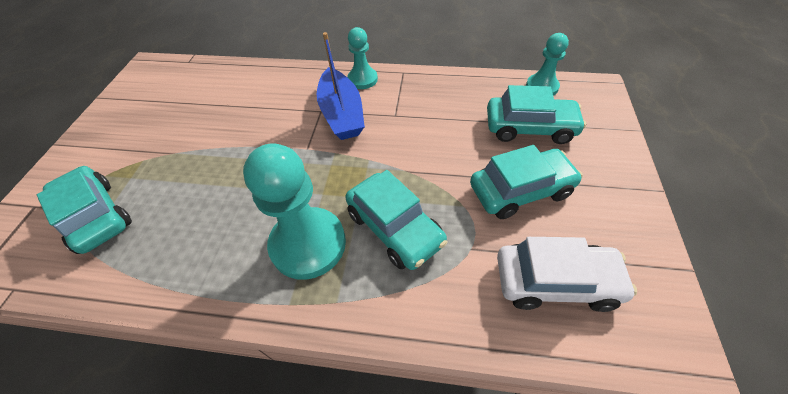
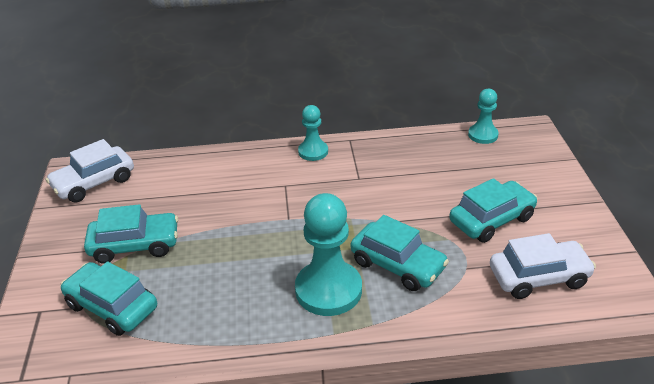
camera: 15 degrees left, 15 degrees down
(157, 80) = (94, 183): none -> white car
(342, 114) = (307, 184): blue boat -> none
(529, 128) = (483, 170): turquoise car -> turquoise car (135, 245)

